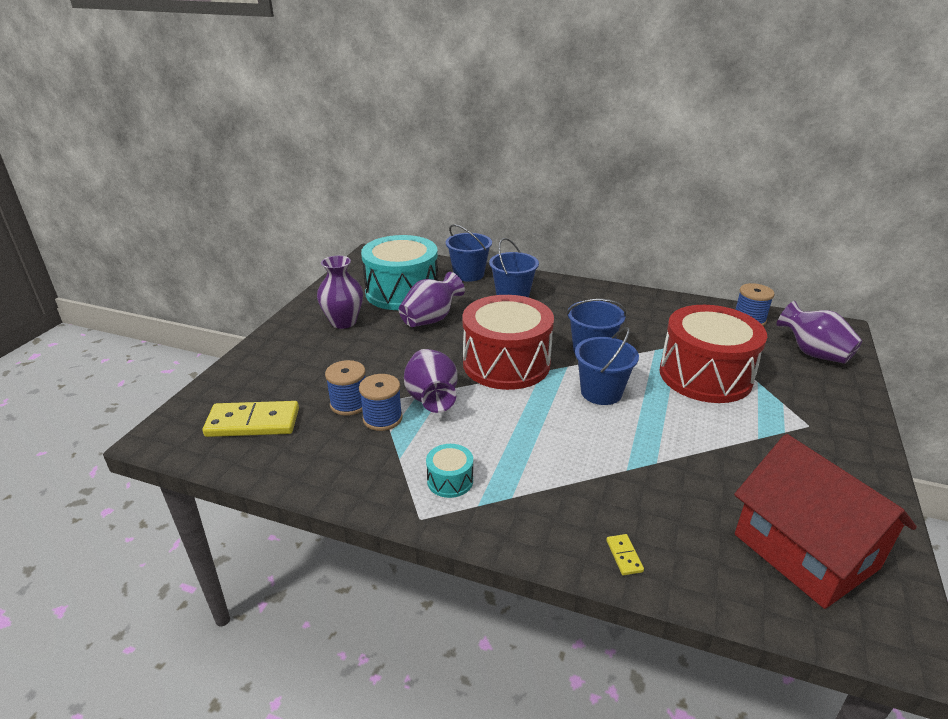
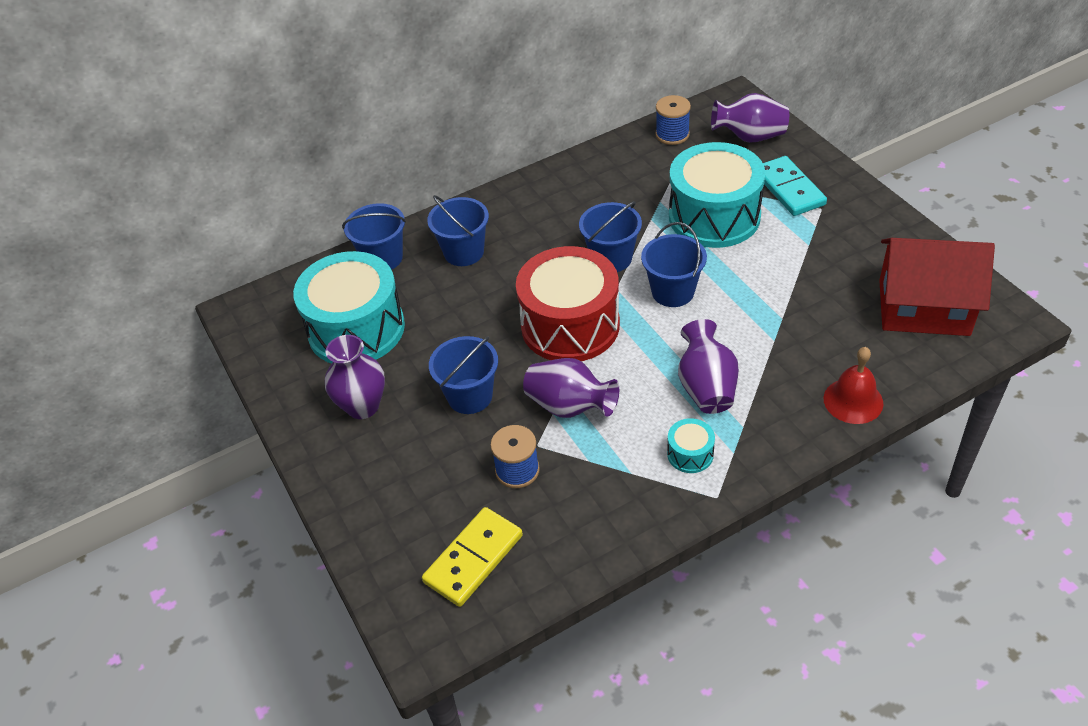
camera: 45 degrees left, 15 degrees up
(382, 418) = (564, 456): blue spool -> none
(394, 354) = (470, 396): none -> blue bucket
(431, 319) = (437, 335): purple vase -> purple vase (706, 387)
(624, 556) = (853, 401): yellow domino -> red bell
(705, 375) = (714, 216): red drum -> turquoise drum
(797, 398) = (789, 189): none -> turquoise domino

